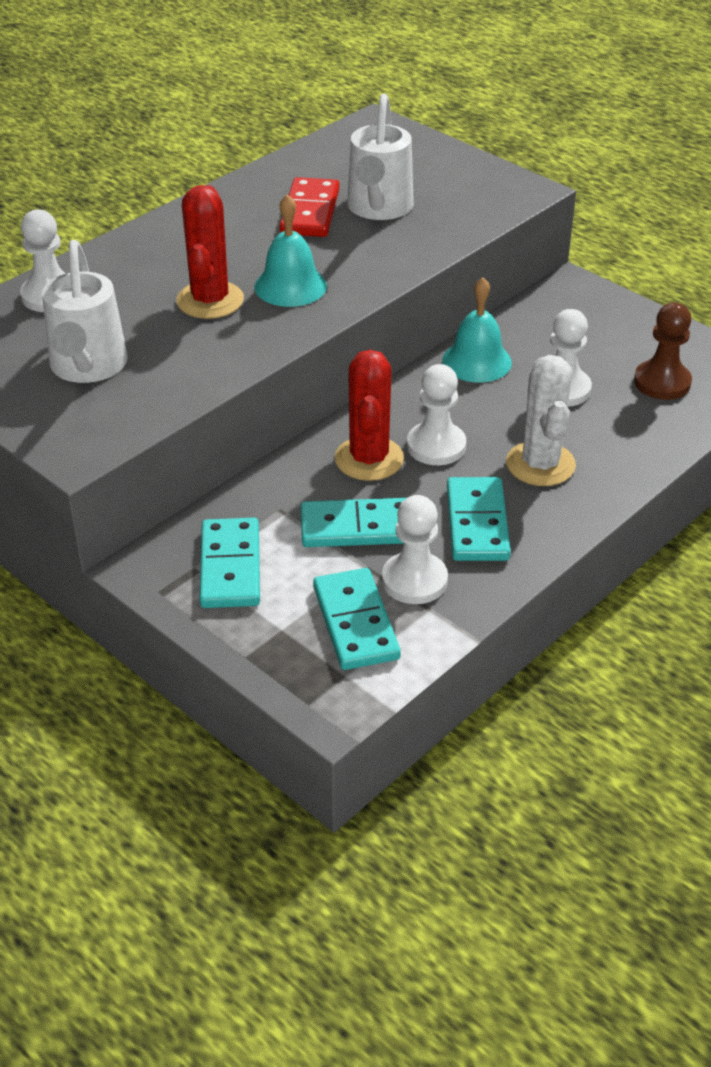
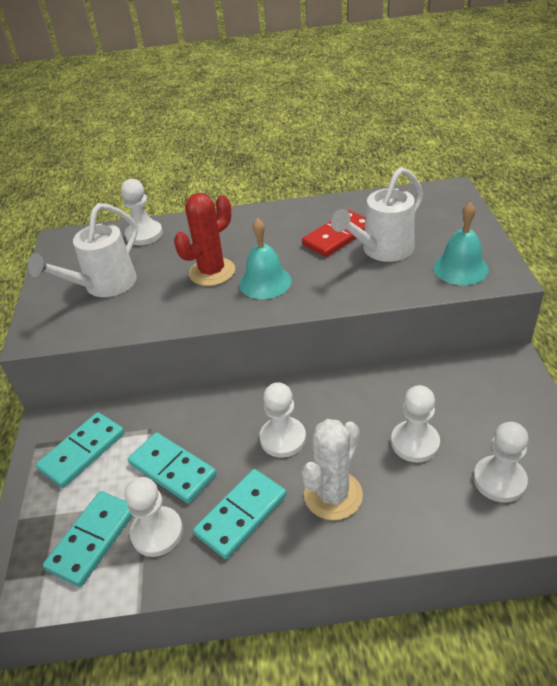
camera: 45 degrees right, 0 degrees up
(369, 459) = (234, 424): red cactus -> none
(476, 361) = (379, 389): turquoise bell -> turquoise bell (460, 268)
(662, 382) = (499, 480): brown pawn -> white pawn

